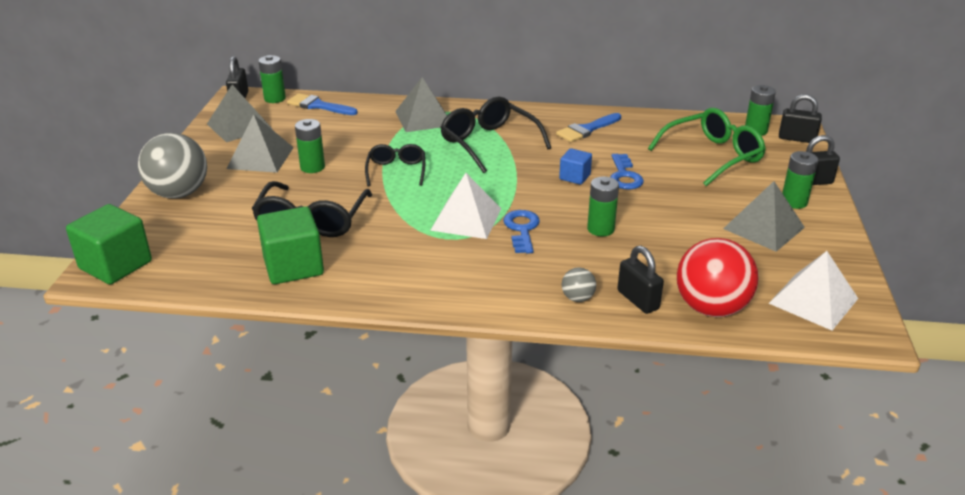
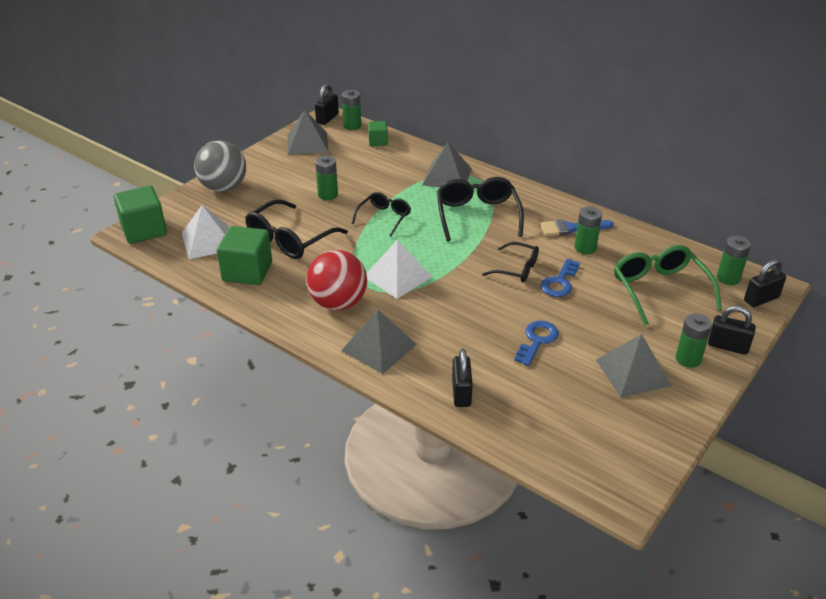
camera: 30 degrees right, 5 degrees up
(260, 158) = (299, 175): grey pyramid -> grey pyramid (379, 347)
(318, 106) = (378, 141): blue brush -> green cube
(522, 229) = (430, 300): blue key -> blue key (537, 340)
(574, 177) = (517, 269): blue cube -> black glasses
(577, 298) = (417, 373): grey ball -> none
(600, 229) = (492, 322): green battery -> green battery (585, 248)
(711, 308) = (512, 423): red ball -> red ball (338, 303)
(713, 156) = (659, 289): green glasses -> green glasses turned 105 degrees counterclockwise
(797, 138) = (761, 299): black padlock -> black padlock turned 75 degrees counterclockwise
(813, 301) = (605, 452): white pyramid -> white pyramid (208, 241)

